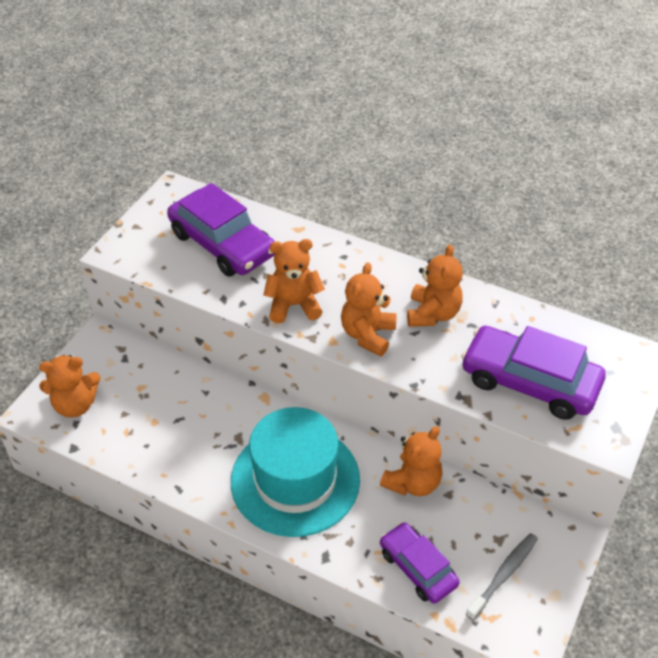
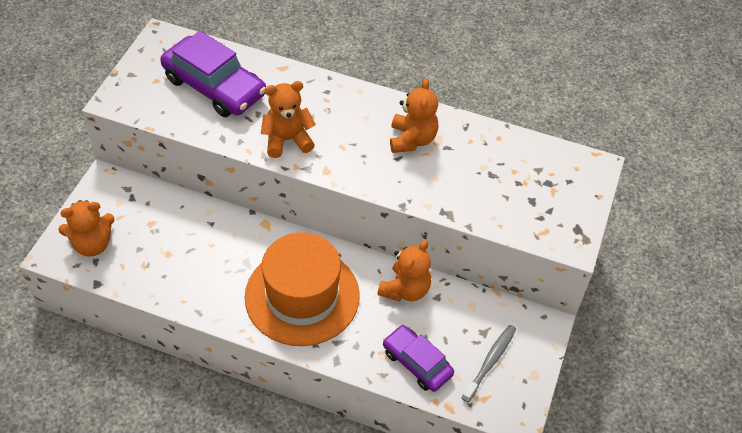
camera: 10 degrees left, 5 degrees up
(295, 480) = (302, 296): turquoise hat -> orange hat
(367, 335) = (356, 163): orange teddy bear -> none
(529, 382) = (501, 195): purple car -> none

